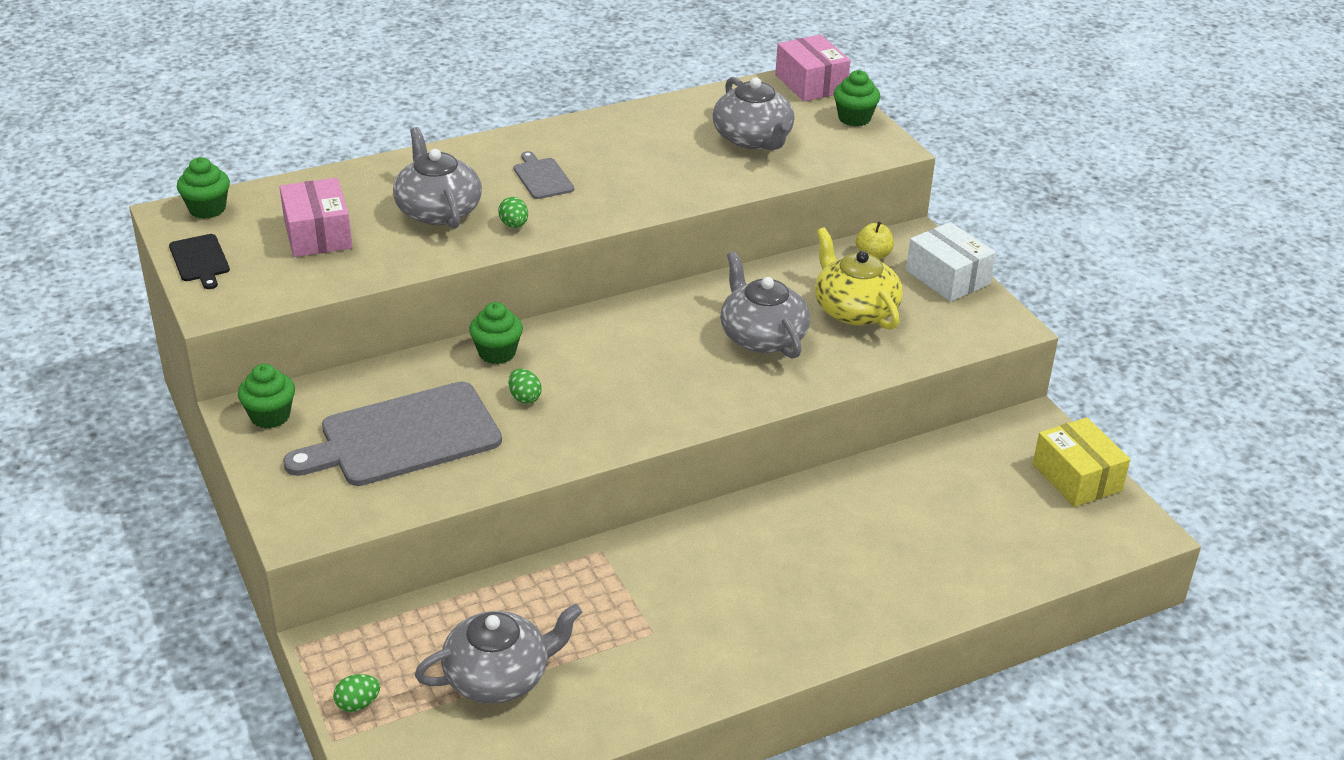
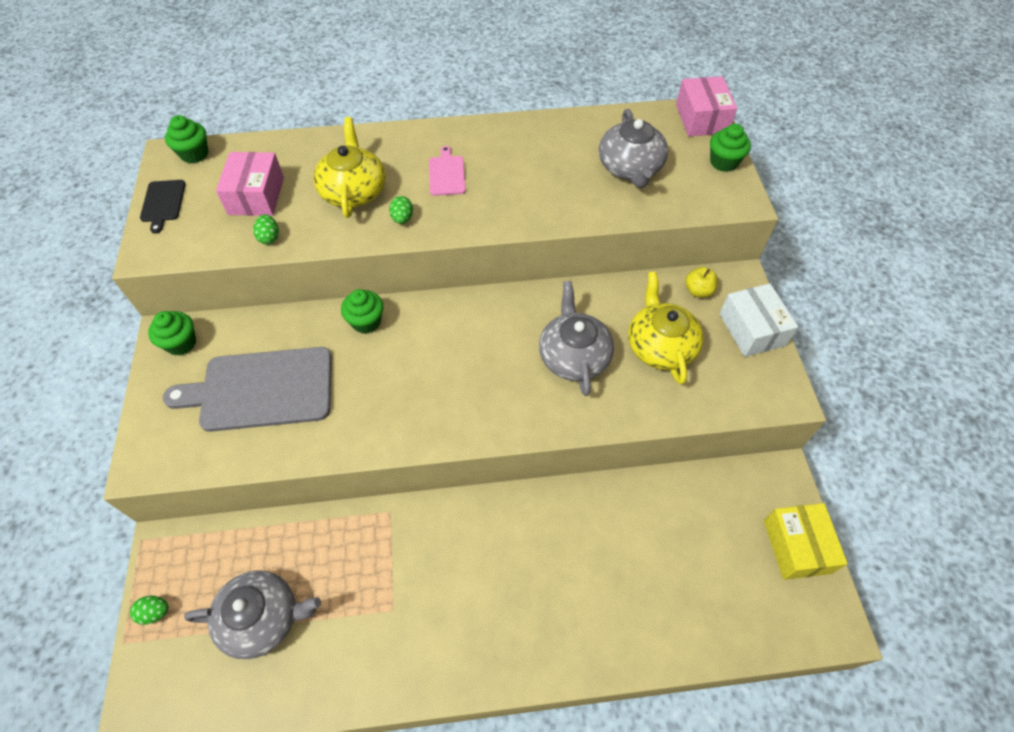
camera: 20 degrees right, 20 degrees up
(438, 210) = (353, 191): grey teapot -> yellow teapot
(524, 398) = (365, 373): green egg -> green egg (269, 237)
(542, 177) = (447, 174): grey cutting board -> pink cutting board

